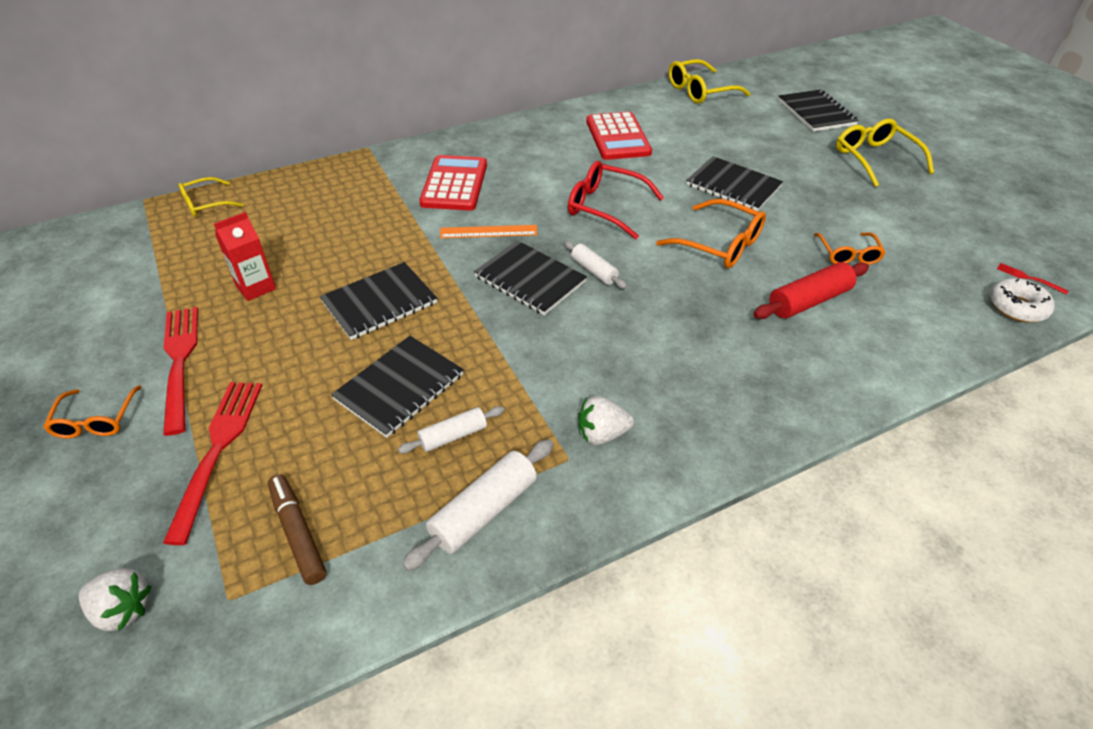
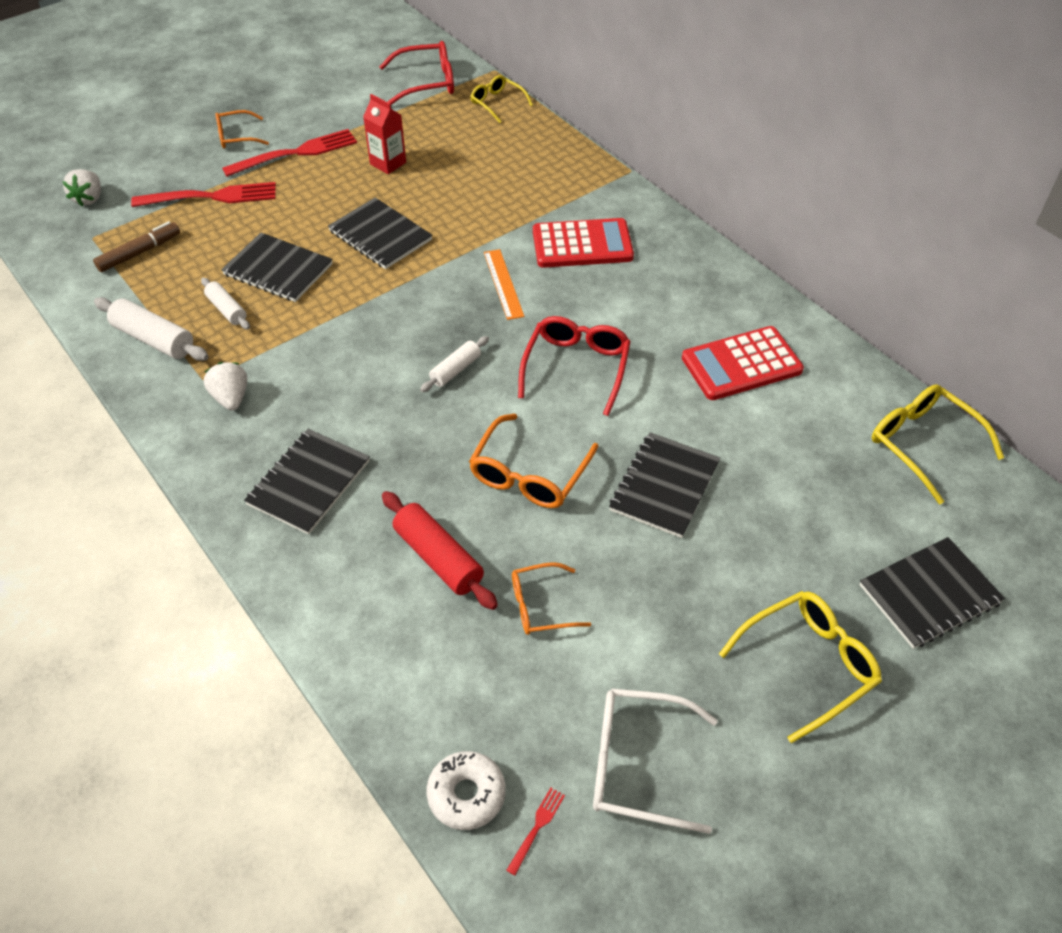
camera: 80 degrees right, 5 degrees up
(124, 247) = (426, 83): none -> red glasses
(530, 279) = (431, 325): black notebook -> black notebook (309, 483)
(966, 230) = (639, 764): none -> white glasses

